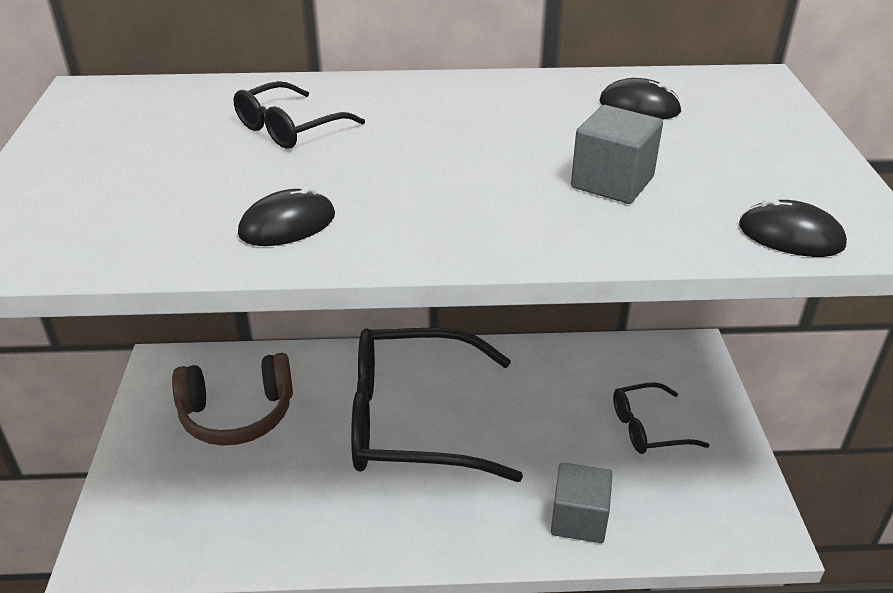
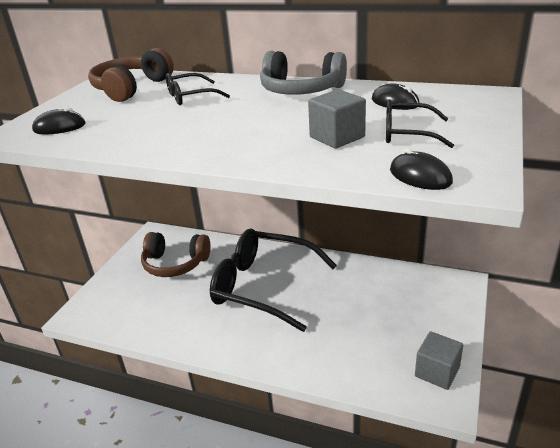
camera: 25 degrees right, 5 degrees down
(153, 120) = (131, 88): none -> brown headphones
(287, 225) = (146, 137): black mouse -> black mouse (59, 127)
(474, 98) = (301, 90): none -> grey headphones
(579, 519) = (328, 361): grey cube -> grey cube (437, 372)
(647, 428) = (402, 321): black glasses -> black glasses (407, 134)

